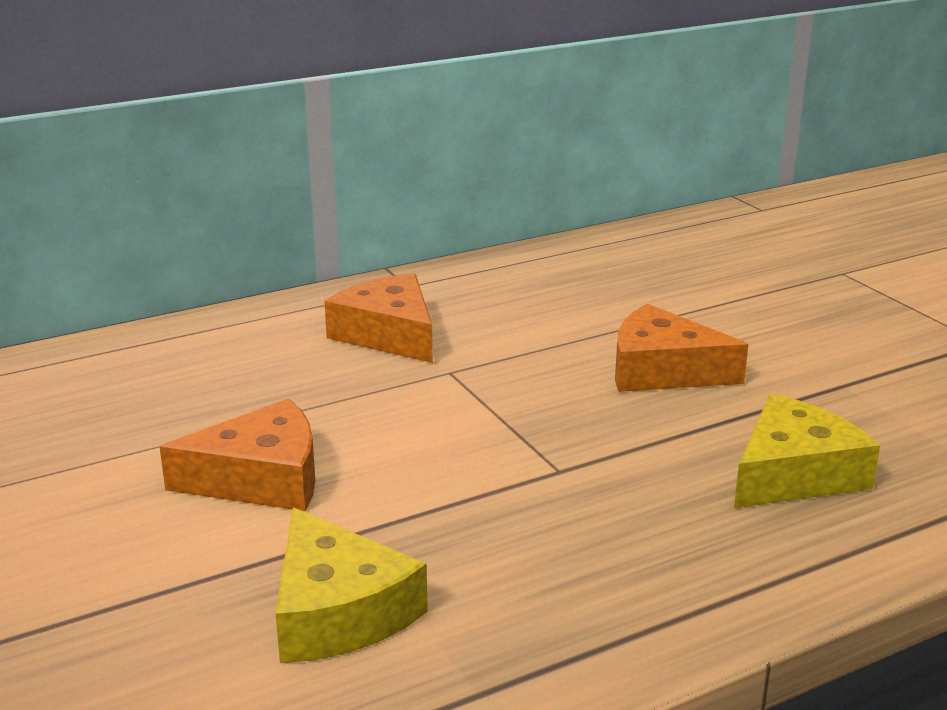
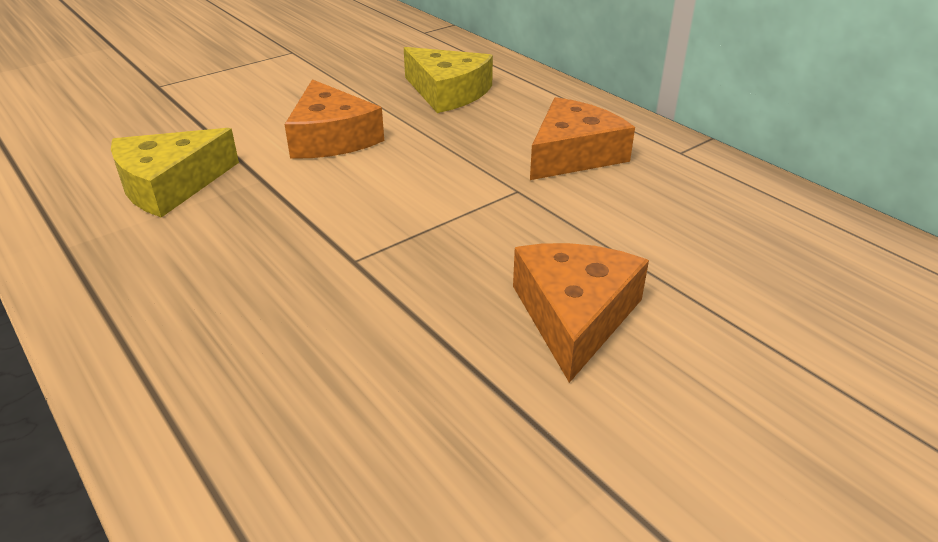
camera: 80 degrees right, 10 degrees up
(794, 473) = (359, 422): yellow cheese -> yellow cheese (447, 92)

